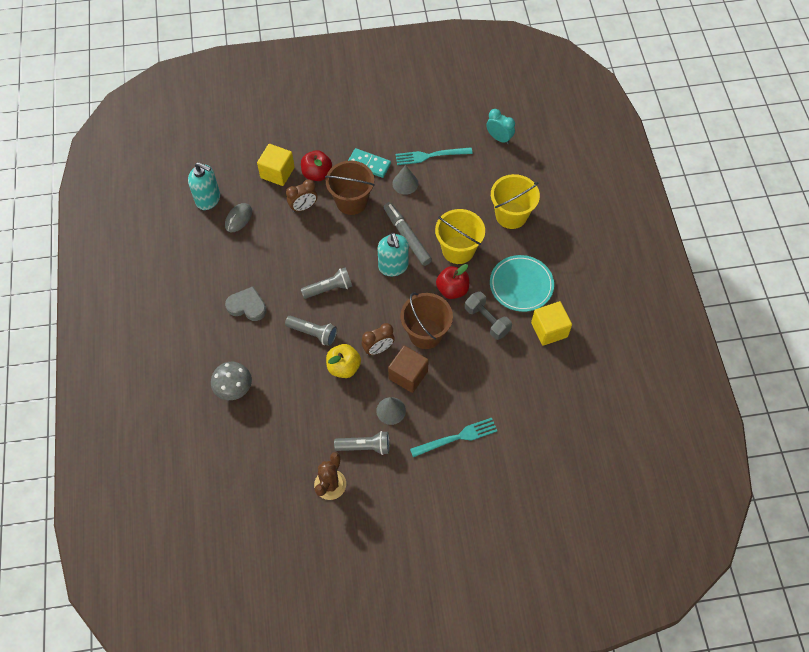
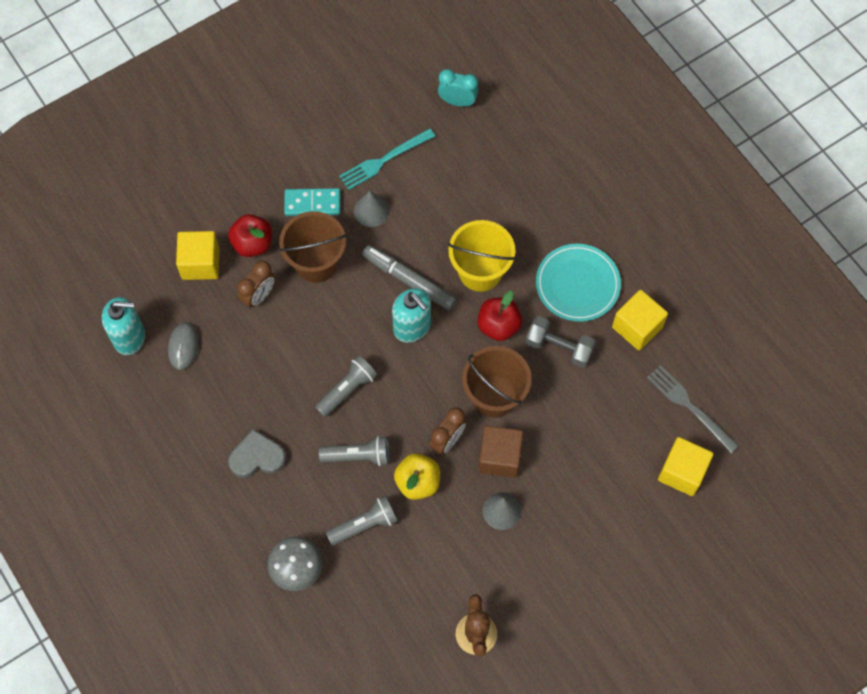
camera: 25 degrees left, 5 degrees up
(365, 447) = (494, 569): grey flashlight -> grey flashlight (365, 524)
(457, 437) = (595, 508): turquoise fork -> none
(511, 215) = (522, 199): yellow bucket -> none
(532, 440) = (682, 472): none -> yellow cube
(560, 398) = (689, 406): none -> grey fork

